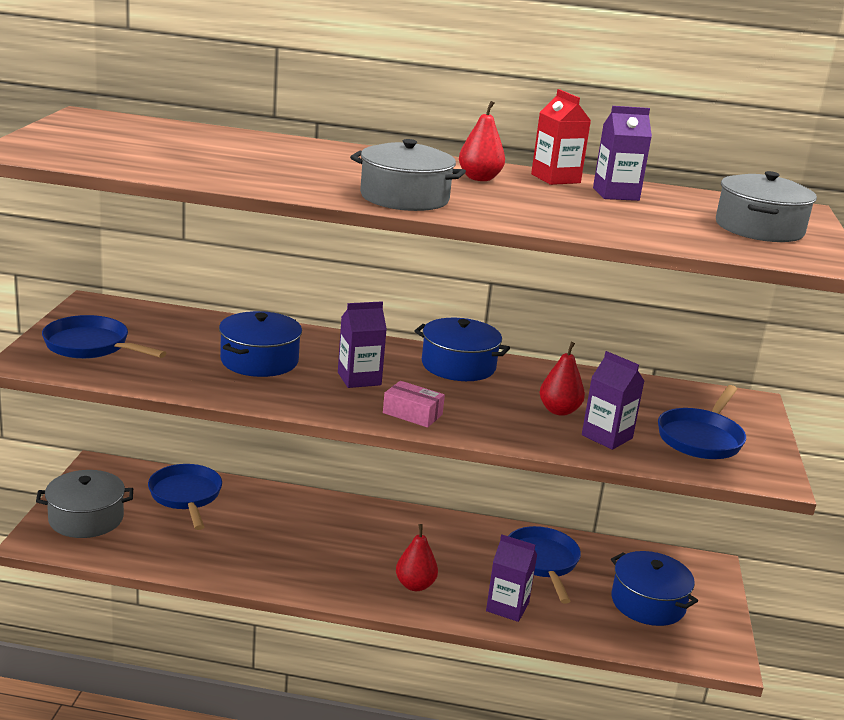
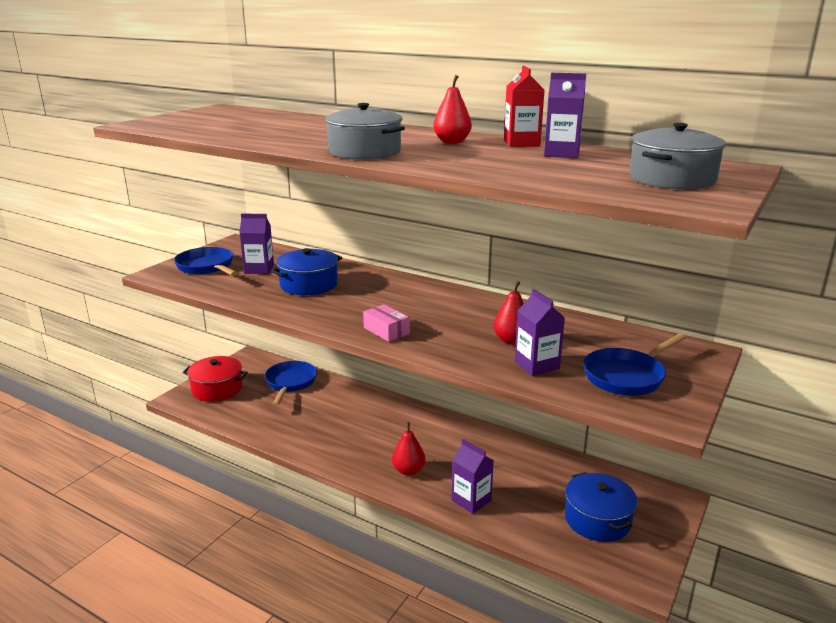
camera: 25 degrees right, 0 degrees up
(86, 518) = (217, 389): grey pot -> red pot
(359, 379) = (369, 302): purple carton -> purple carton (259, 269)
(458, 365) = (457, 300): blue pot -> none
(542, 562) = (523, 470): blue pan -> none

